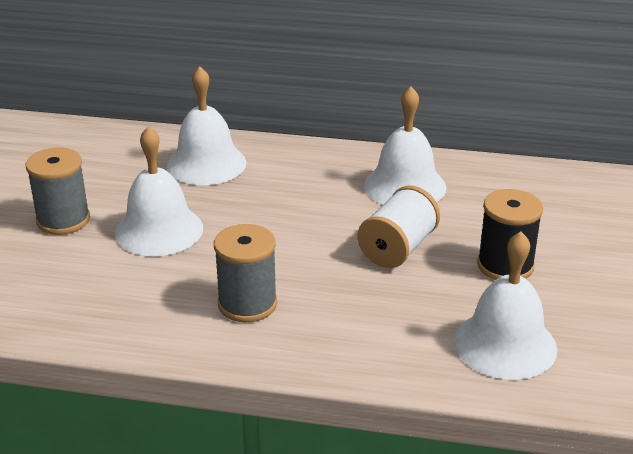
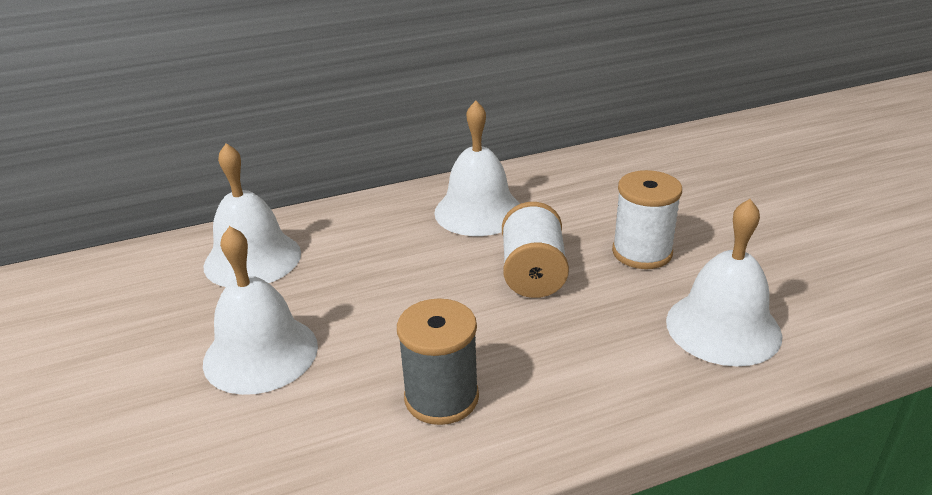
camera: 30 degrees left, 0 degrees up
(63, 220) = (123, 390): grey spool -> none
(505, 266) = (642, 252): black spool -> white spool

